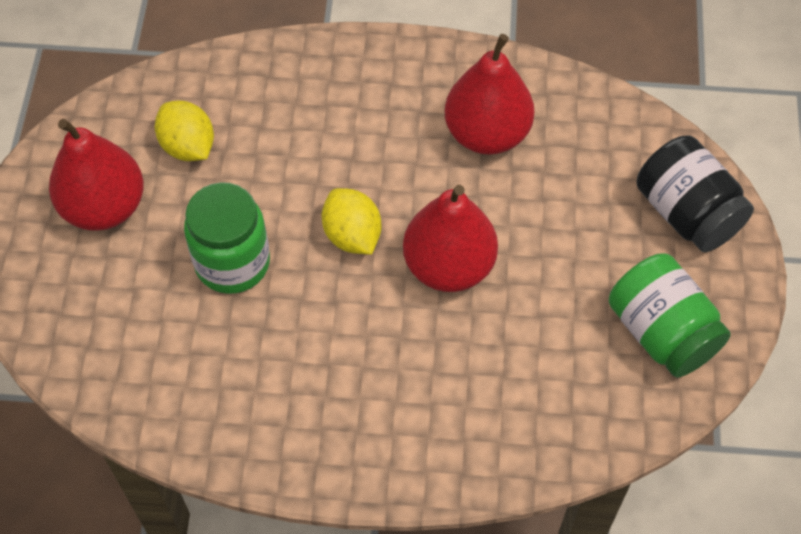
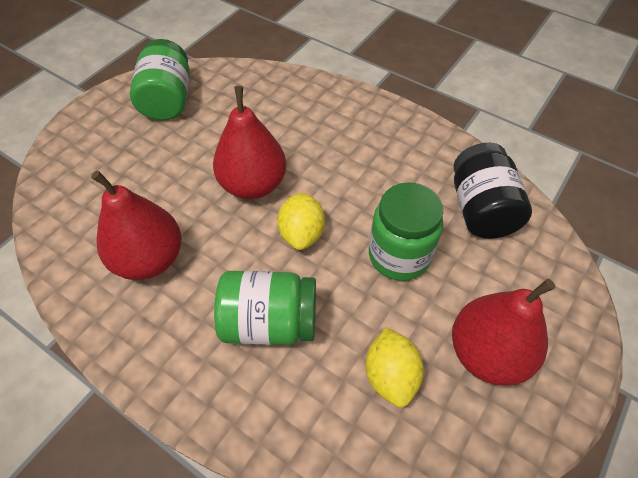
camera: 150 degrees left, 5 degrees down
(325, 136) = (269, 322): none -> green jar
(687, 213) = (84, 147): black jar -> black jar (481, 209)

